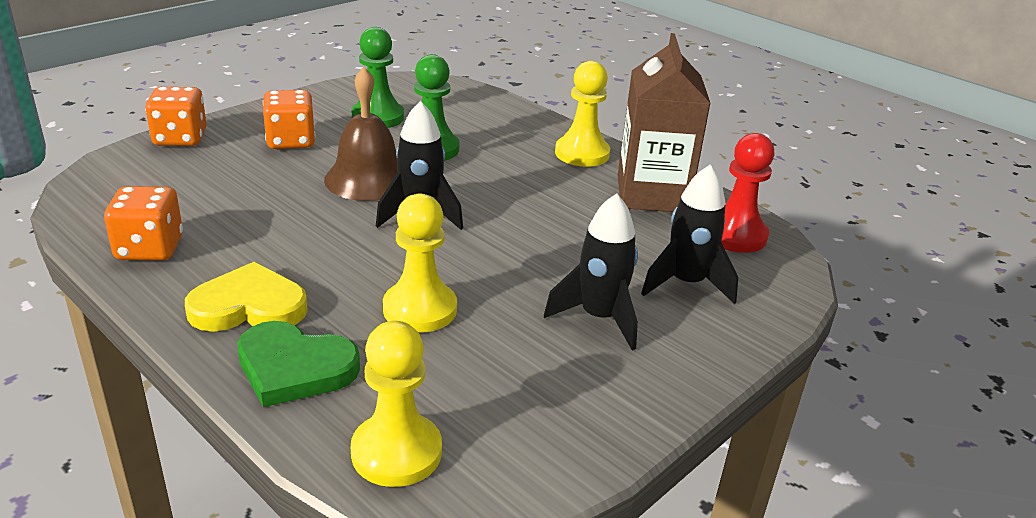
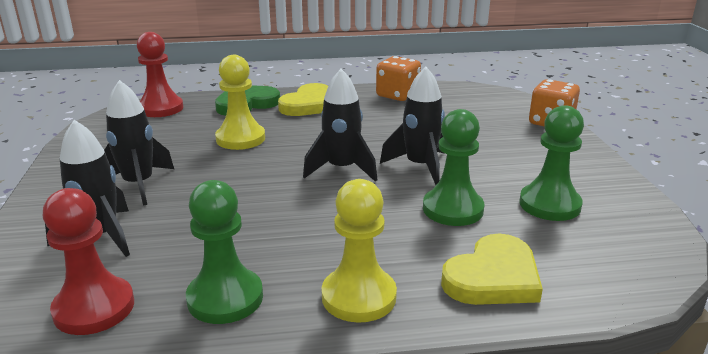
camera: 130 degrees right, 5 degrees down
(291, 141) = (518, 156): orange dice -> none
(368, 179) = (420, 166): brown bell -> black rocket
(396, 452) = (161, 108): yellow pawn -> red pawn
(501, 121) = (493, 277): none -> yellow heart
(652, 194) = (225, 298): brown carton -> green pawn

